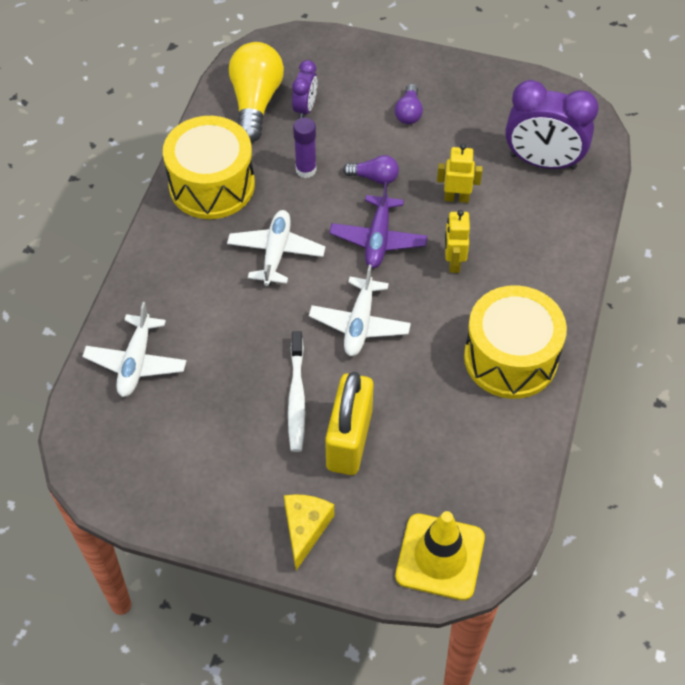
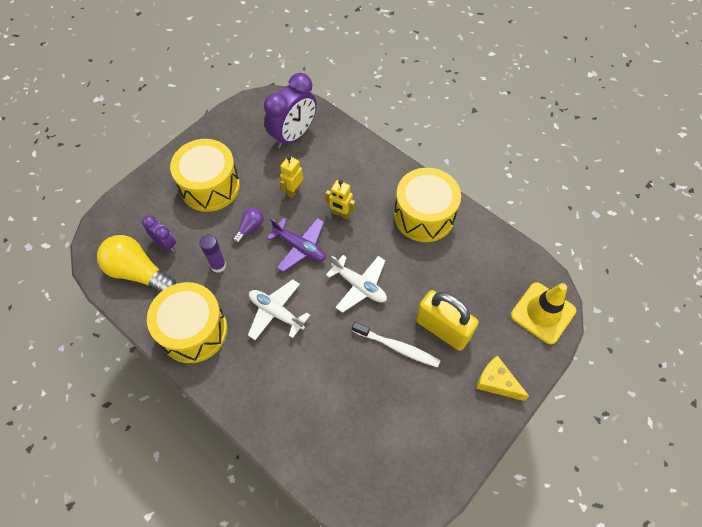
camera: 65 degrees left, 5 degrees up
(136, 362) = (319, 443): white plane -> none
(408, 112) = (210, 186): purple light bulb -> yellow drum

